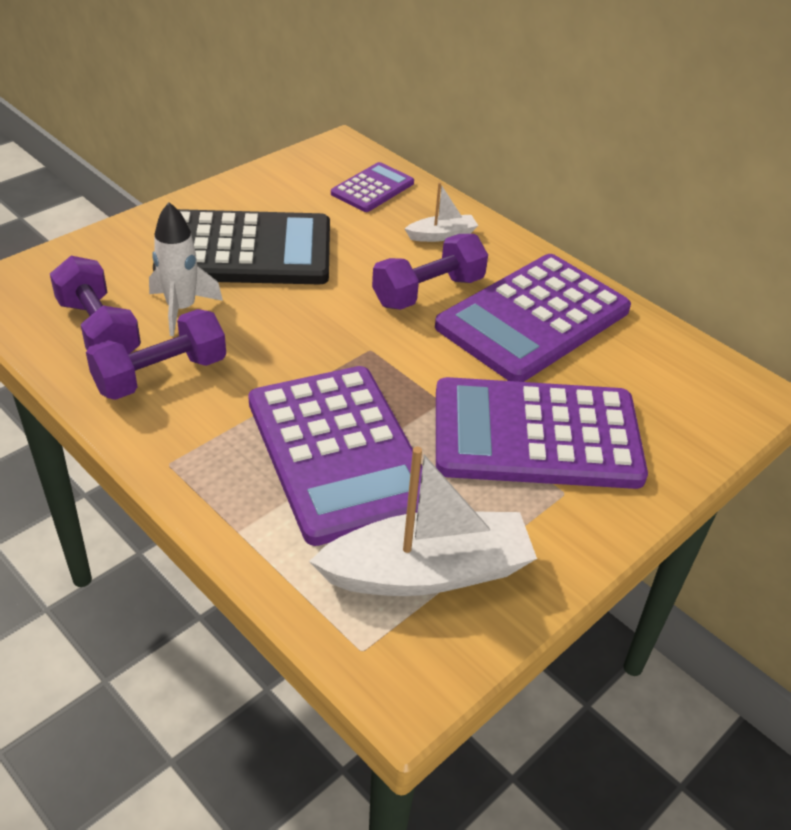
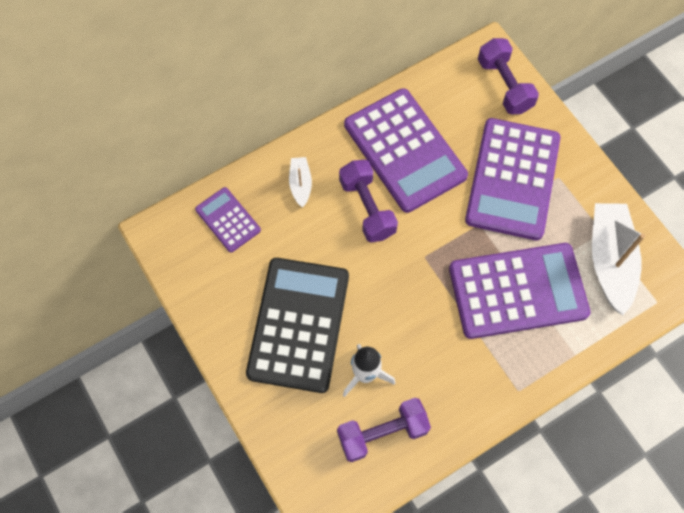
camera: 75 degrees left, 25 degrees up
(161, 375) = (436, 392): purple dumbbell -> purple dumbbell (504, 85)

